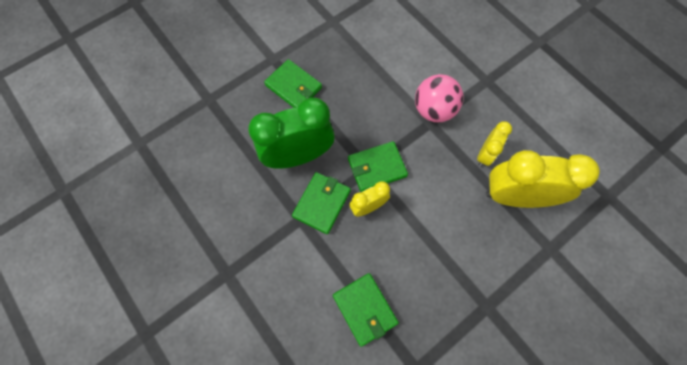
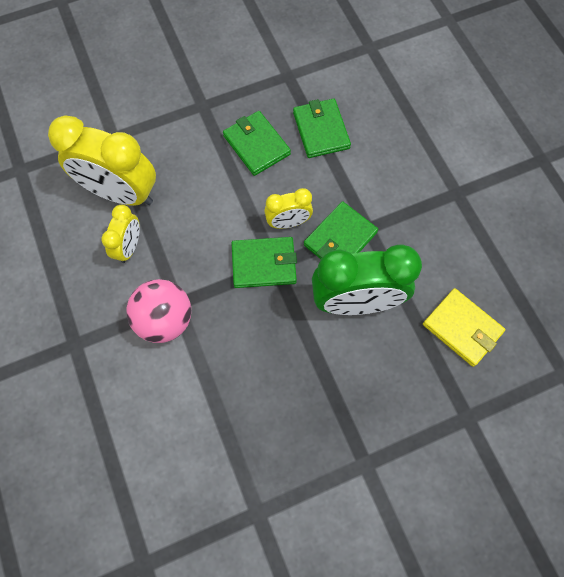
camera: 165 degrees left, 0 degrees up
(215, 156) = (462, 328): none -> yellow wallet
(293, 87) = (343, 406): green wallet -> green wallet (256, 145)
(485, 154) = (129, 247): yellow clock -> yellow clock turned 150 degrees clockwise

